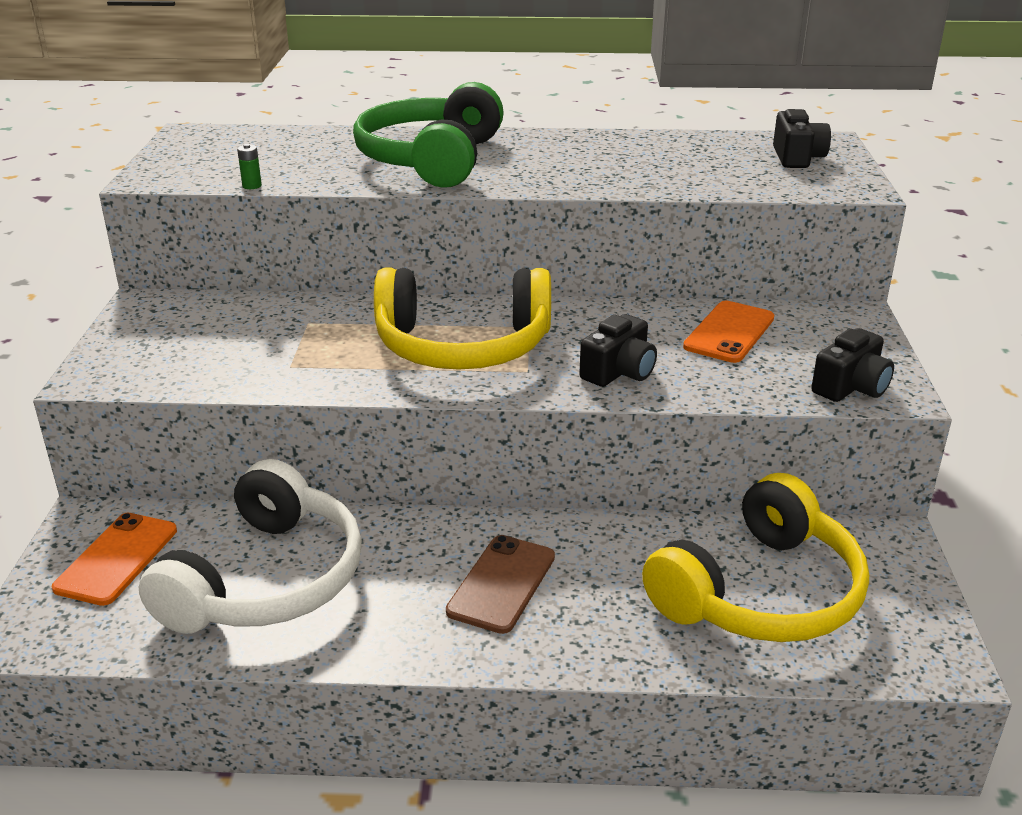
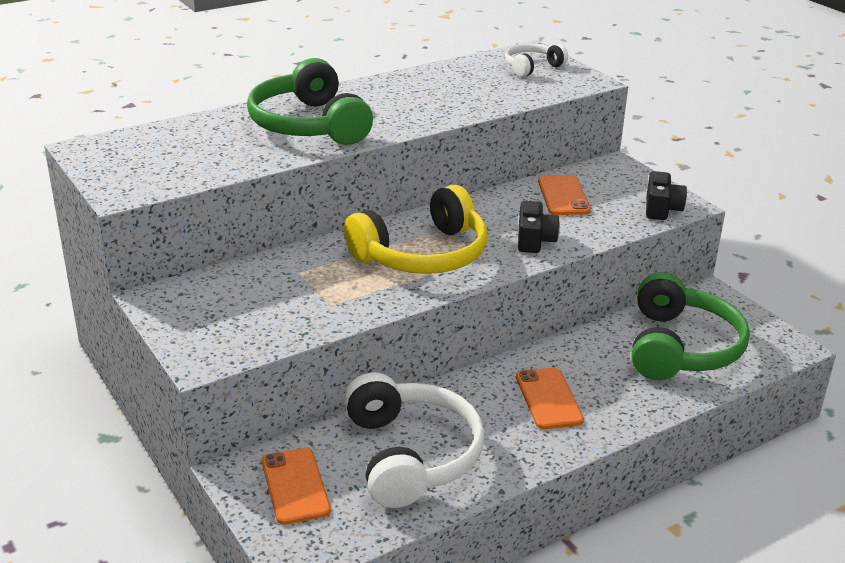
camera: 35 degrees left, 0 degrees up
(252, 186) = (213, 179): green battery -> none
(502, 584) = (548, 398): brown phone -> orange phone
(760, 592) = (680, 347): yellow headphones -> green headphones
(797, 158) = (532, 67): black camera -> white headphones

